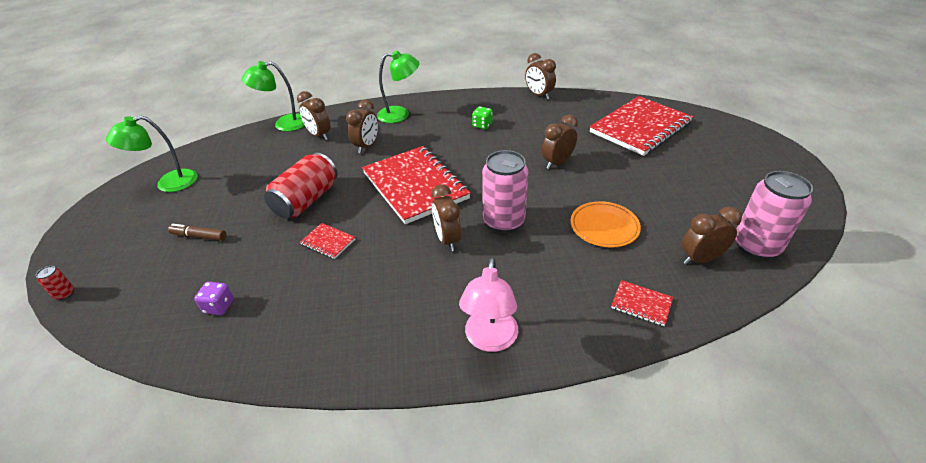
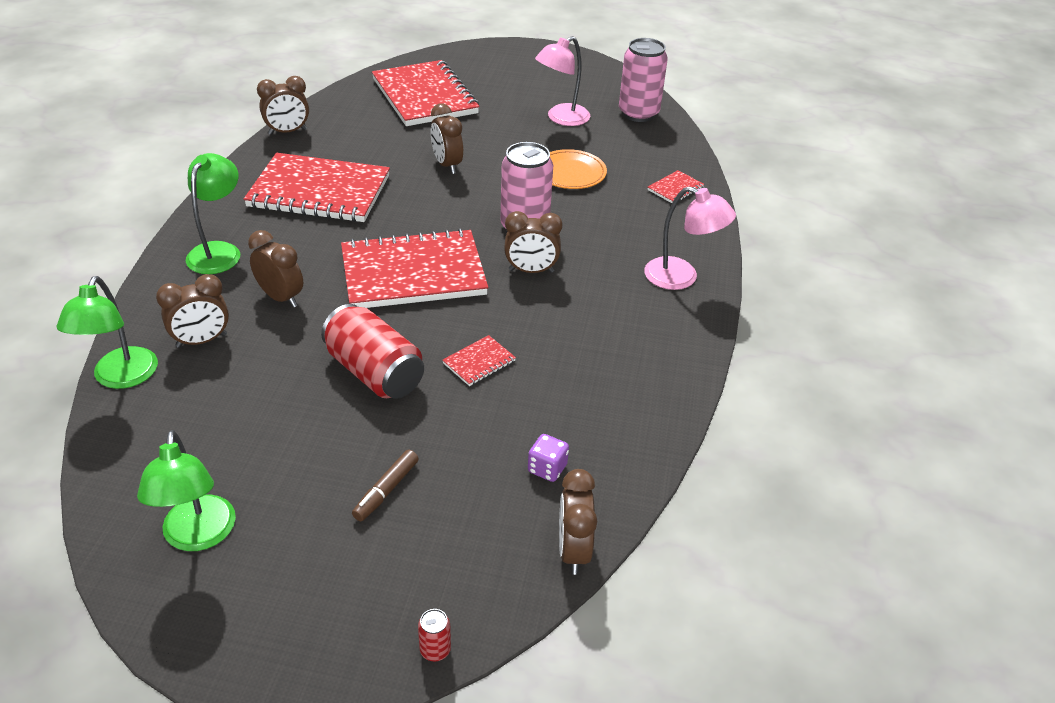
camera: 75 degrees left, 0 degrees up
(482, 125) = (319, 191): green dice -> red notebook
(687, 200) = (561, 118): none -> pink lamp
(700, 259) = (639, 143): brown clock -> brown clock (573, 550)

